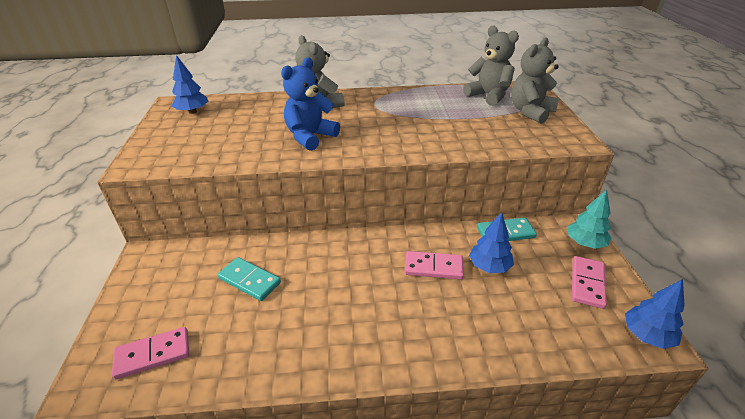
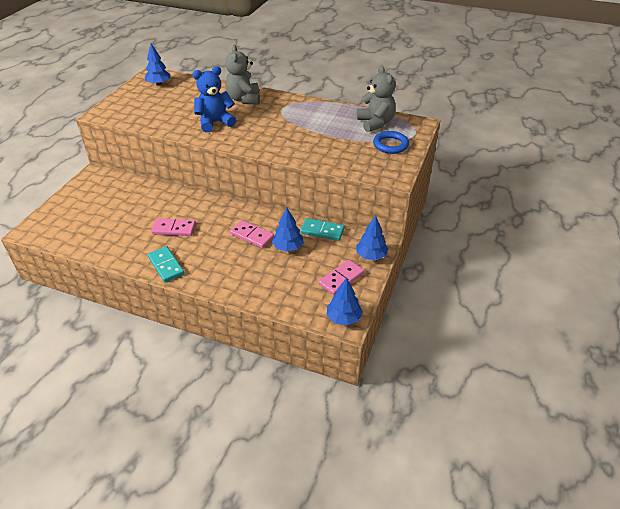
camera: 25 degrees right, 5 degrees up
(153, 354) = (67, 227): pink domino -> pink domino (174, 229)
(250, 280) = (140, 207): turquoise domino -> turquoise domino (166, 265)
(530, 112) = (390, 145): grey teddy bear -> blue ring
(585, 243) = (371, 256): turquoise tree -> blue tree

